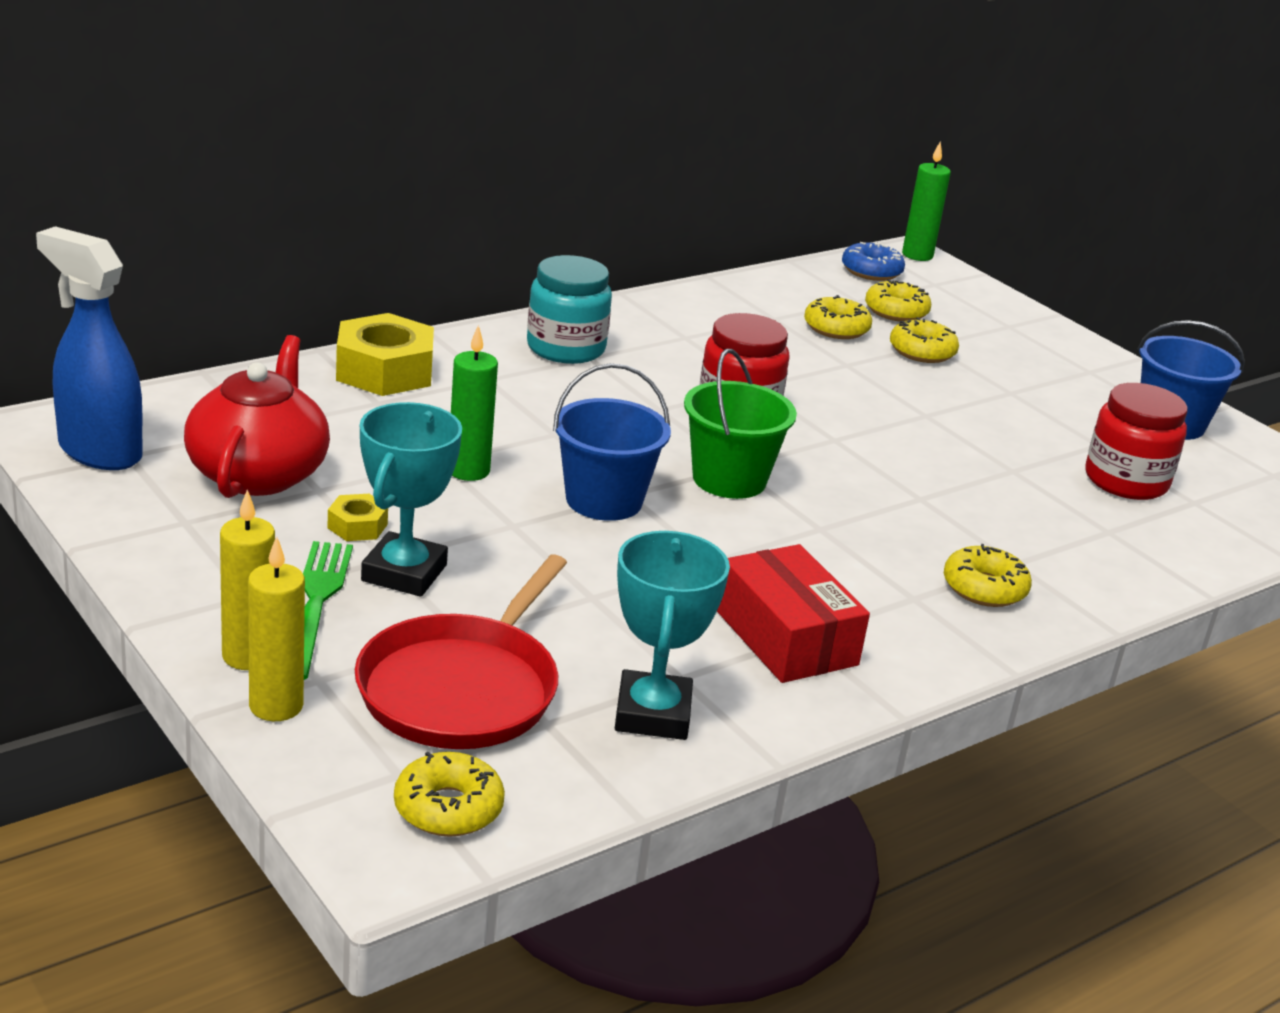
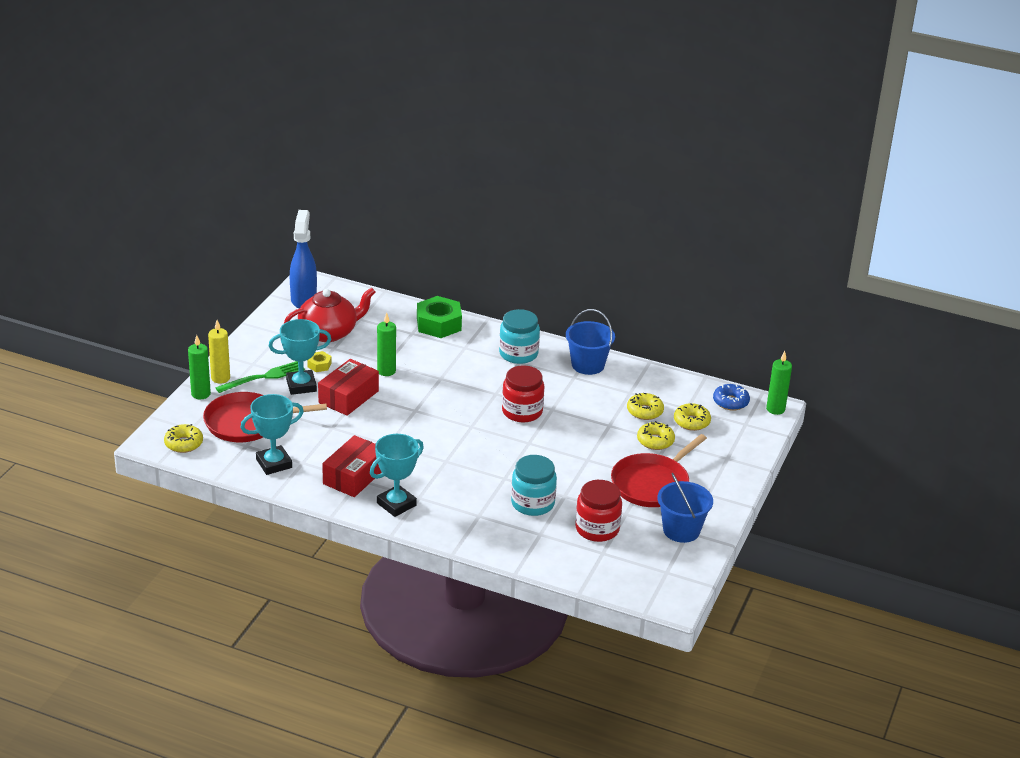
camera: 60 degrees right, 5 degrees up
(276, 706) = (201, 394): yellow candle -> green candle
(384, 371) = (439, 324): yellow nut -> green nut
(507, 539) = (348, 397): none -> red box
(604, 500) = (403, 406): blue bucket -> blue bucket (588, 365)
(729, 479) = (457, 428): green bucket -> none
(919, 629) = (396, 504): none -> turquoise trophy
(984, 588) = (447, 512): yellow donut -> none
(1015, 503) = (532, 503): none -> turquoise jar
(1033, 396) = (652, 484): none -> red pan

